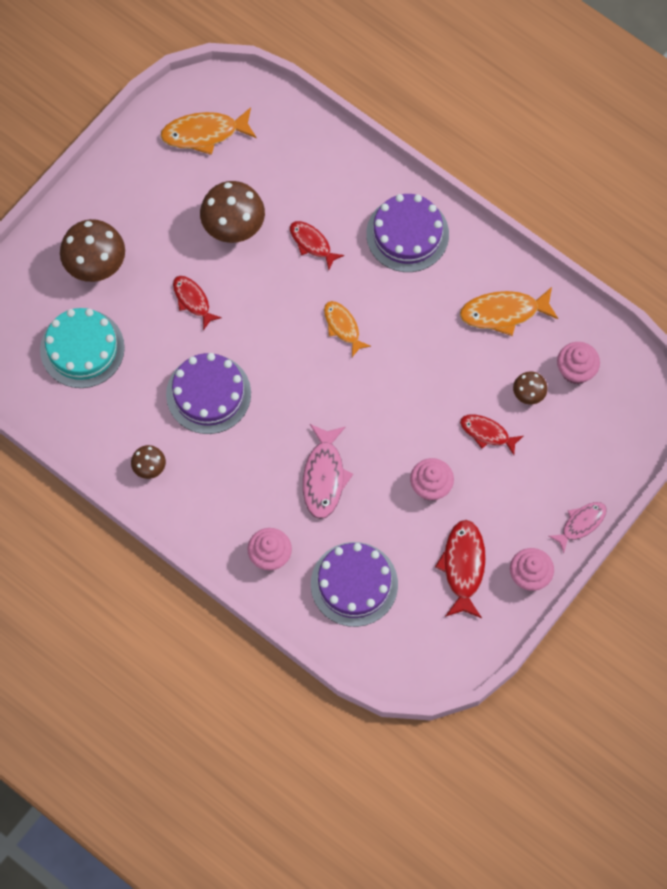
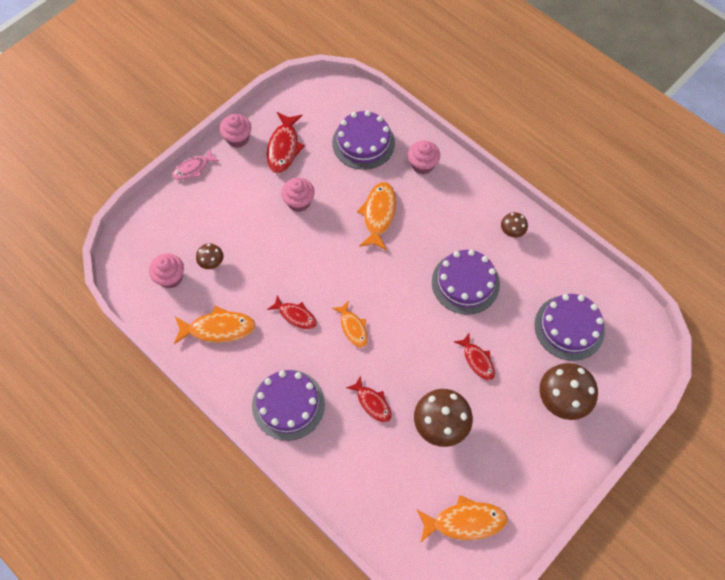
camera: 175 degrees left, 5 degrees down
(82, 348) = (569, 327): turquoise cake -> purple cake
(324, 477) = (378, 215): pink fish -> orange fish
(487, 433) = (250, 236): red fish -> red fish (295, 315)

